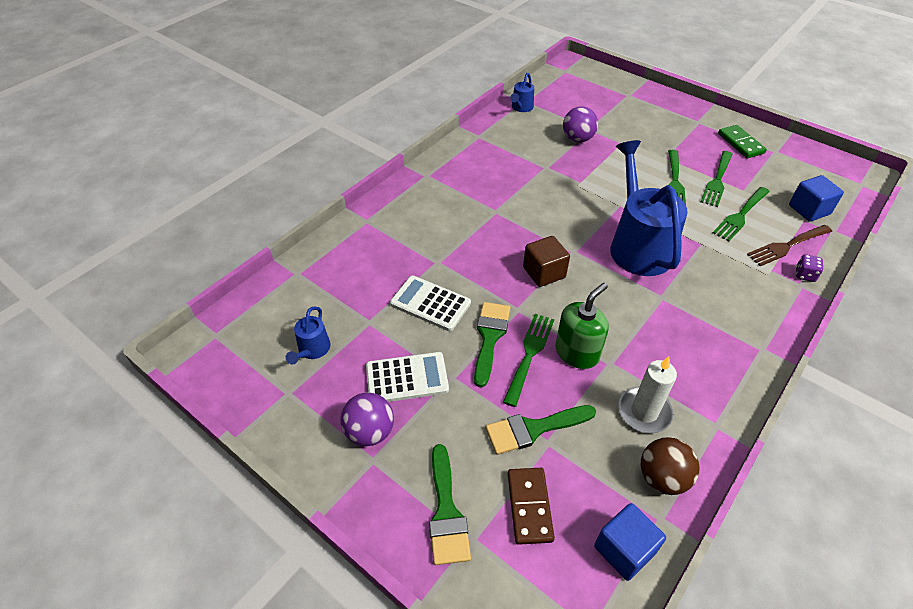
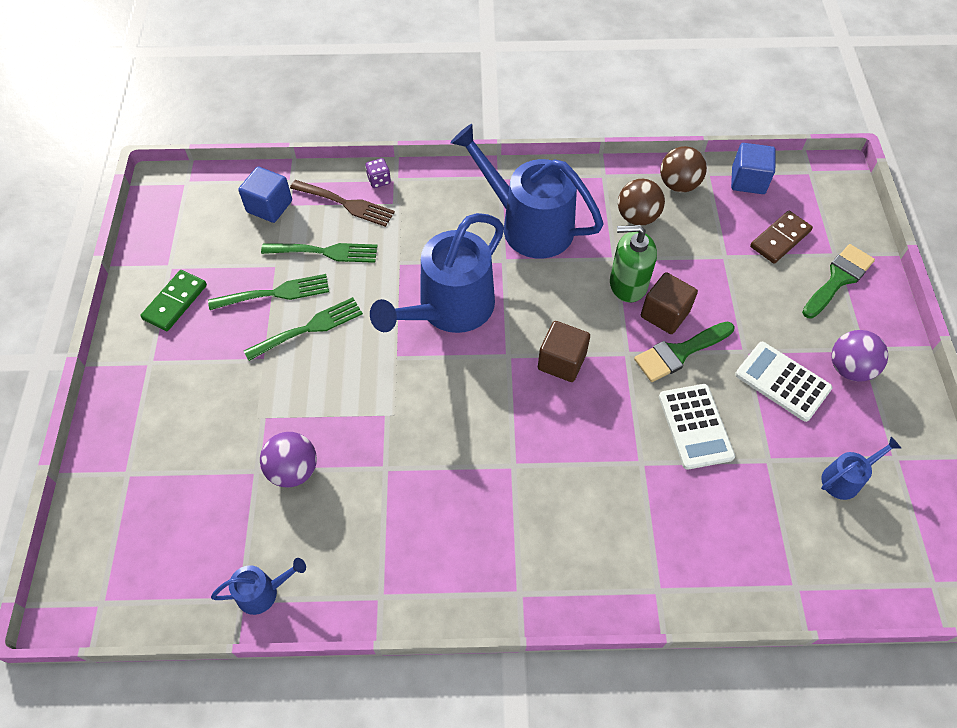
camera: 130 degrees left, 10 degrees up
(529, 354) = (664, 314): green fork -> brown cube
(533, 429) = (725, 270): green brush -> none
(644, 412) = (637, 217): white candle -> brown ball
(690, 333) = (528, 224): none -> blue watering can

